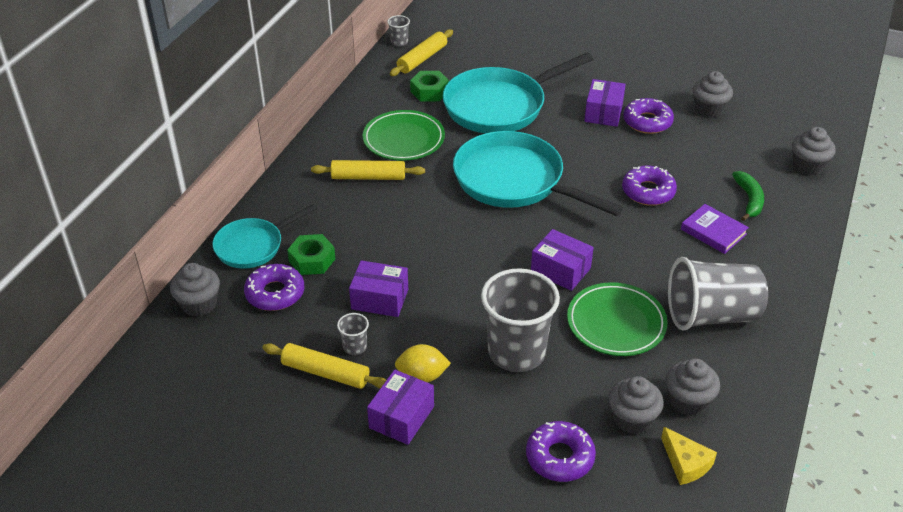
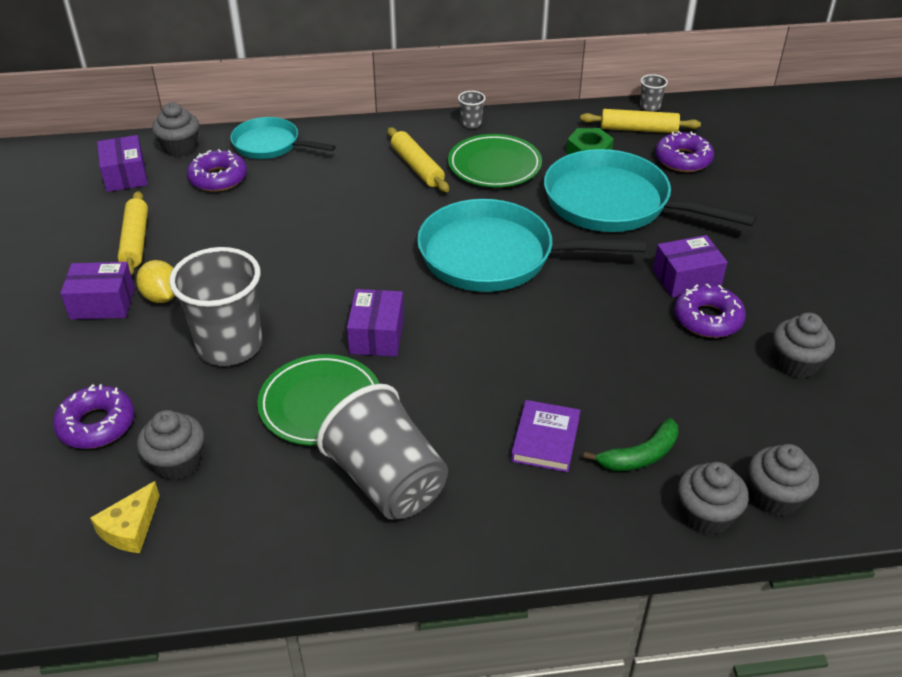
camera: 60 degrees right, 0 degrees up
(312, 260) = (275, 180): green nut -> none
(355, 347) = (177, 245): grey cup -> grey cup (471, 124)
(380, 299) = (249, 235): purple box -> purple box (125, 175)
(515, 181) = (495, 256): turquoise pan -> turquoise pan turned 90 degrees counterclockwise
(648, 192) = (571, 360): purple donut -> purple donut (683, 159)
(688, 401) = (229, 502): grey cupcake -> grey cupcake (706, 515)

